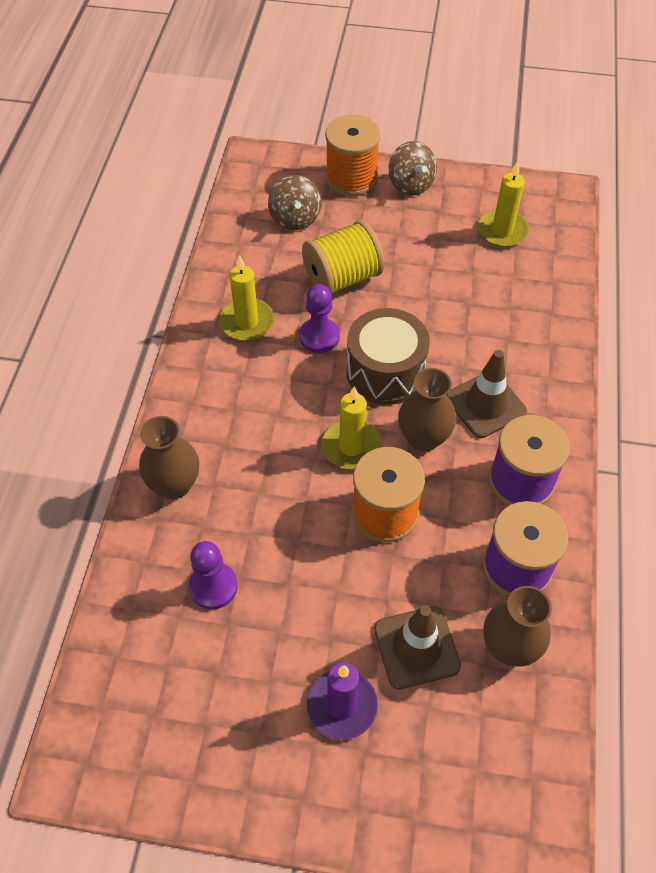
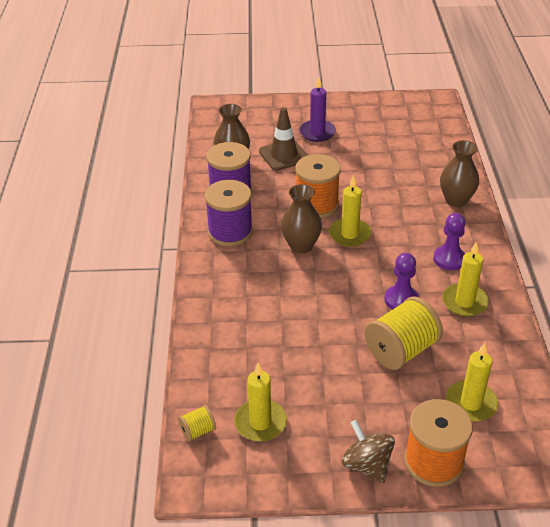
camera: 170 degrees right, 15 degrees down
(213, 586) = (405, 162): purple pawn -> purple pawn (449, 259)
(295, 218) = (471, 403): brown spinning top -> yellow candle
(385, 372) = (340, 282): brown drum -> none
(485, 404) = (259, 272): brown traffic cone -> none
(563, 232) = (198, 431): none -> yellow spool

